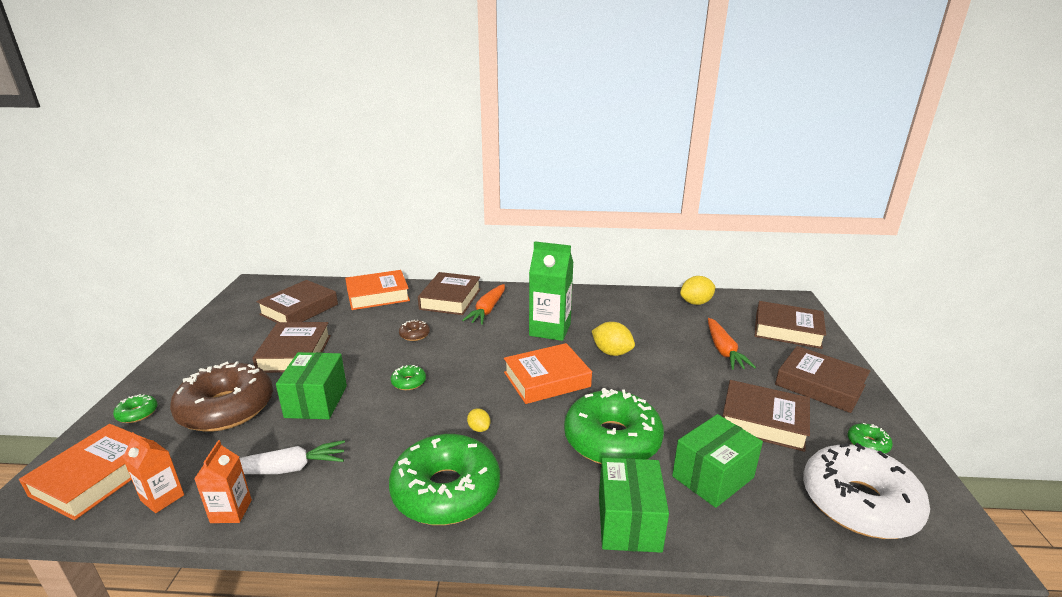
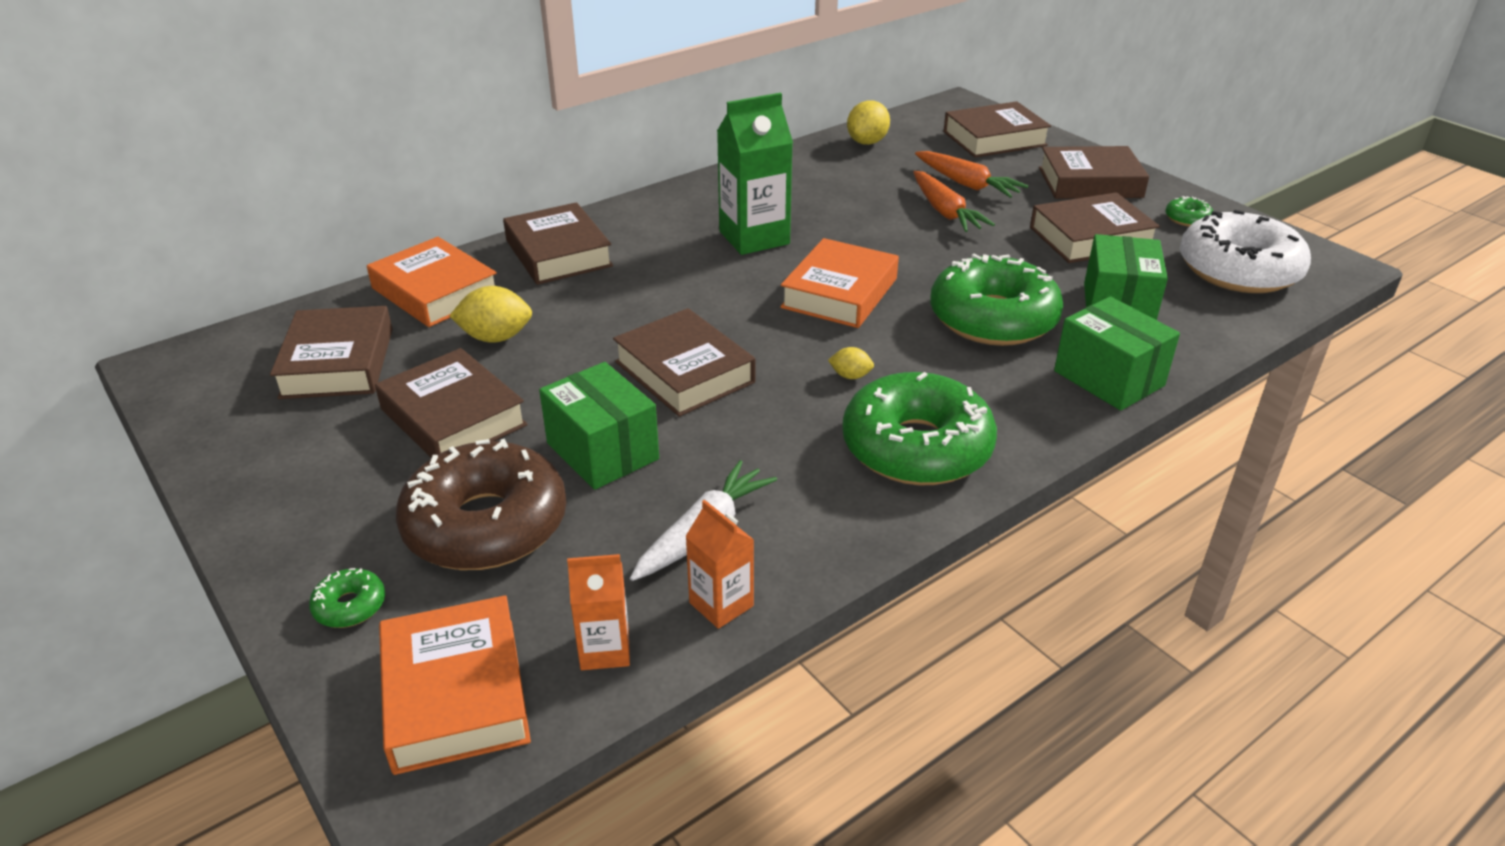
camera: 40 degrees left, 10 degrees up
(378, 295) = (435, 292): orange book -> orange book turned 75 degrees counterclockwise
(408, 382) = (684, 372): green donut -> brown book
(414, 335) = (590, 317): brown donut -> none
(487, 310) = (636, 247): orange carrot -> orange carrot (945, 212)
(612, 352) = (862, 233): yellow lemon -> yellow lemon (496, 337)

